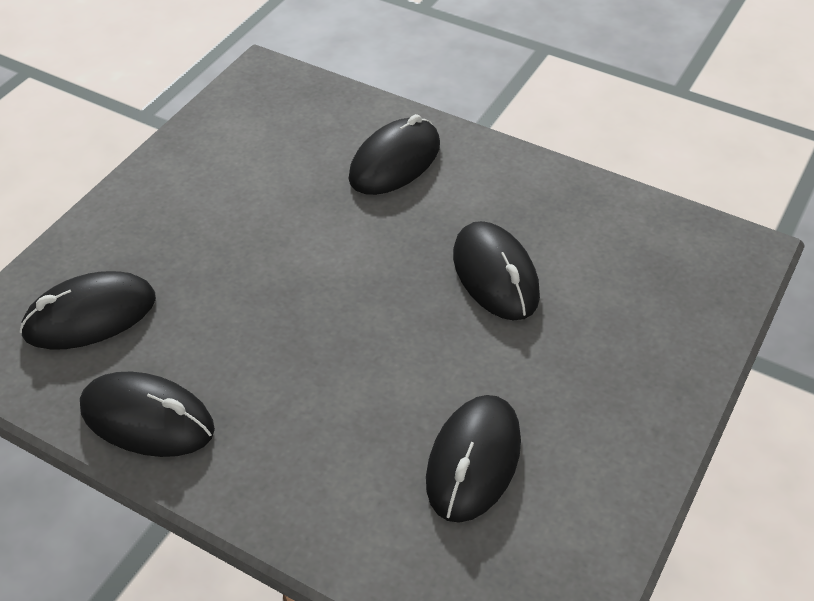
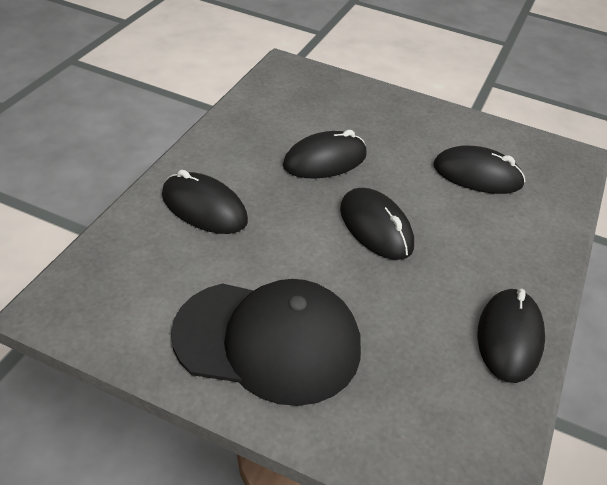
camera: 100 degrees left, 5 degrees down
(90, 316) = (419, 398): black mouse -> black mouse (375, 227)
(191, 206) = (268, 341): none -> black cap

